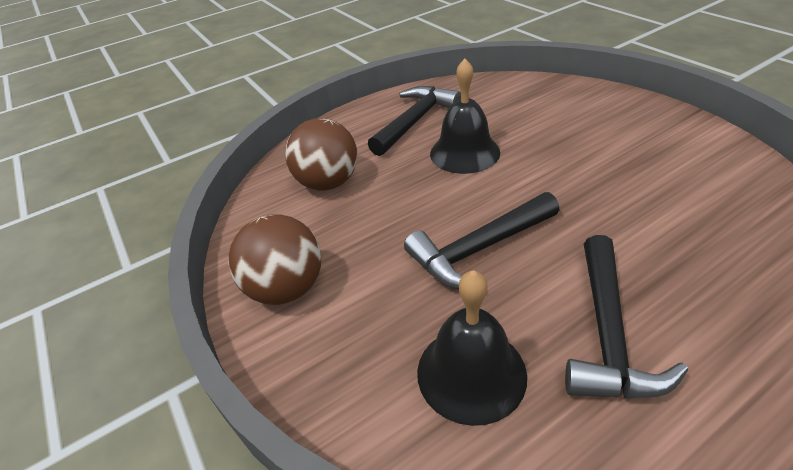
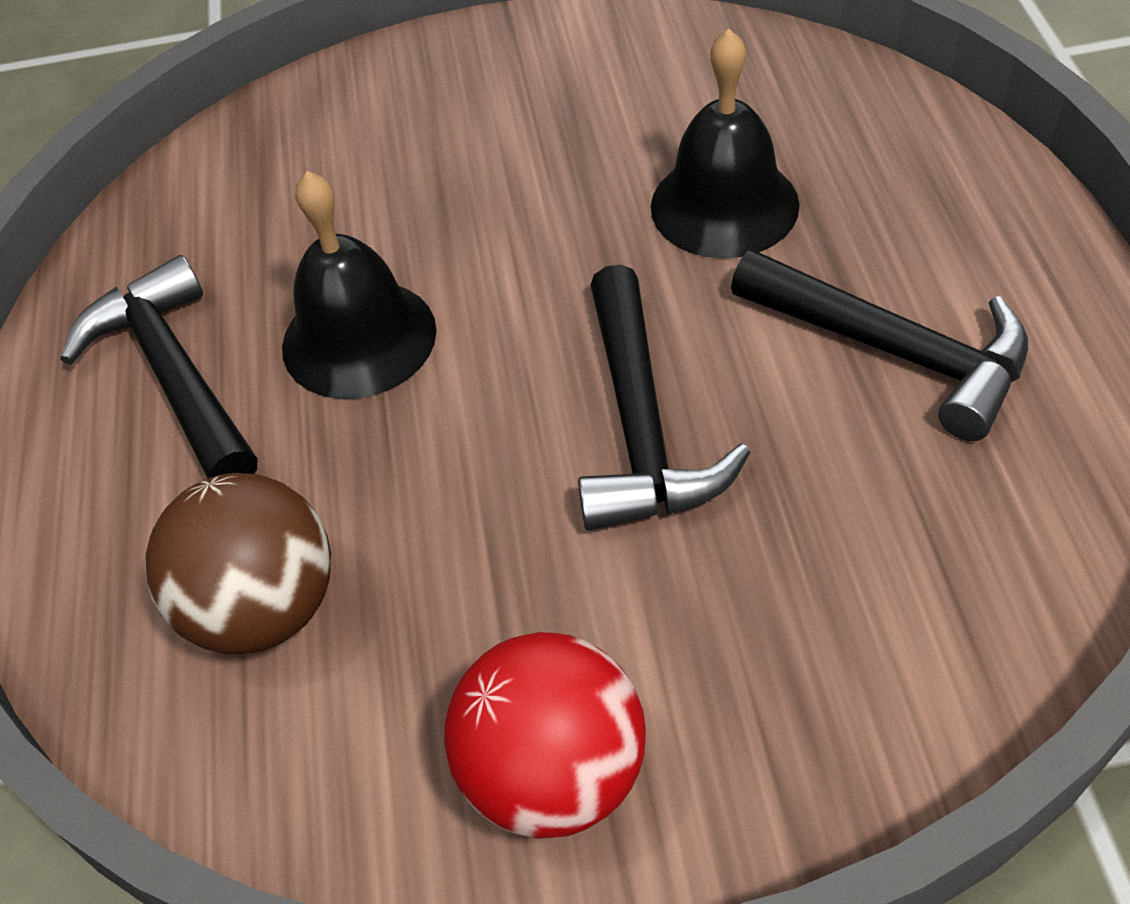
camera: 65 degrees left, 10 degrees up
(286, 288) = (554, 773): brown ball -> red ball
(471, 373) = (890, 540): black bell -> black bell (724, 205)

